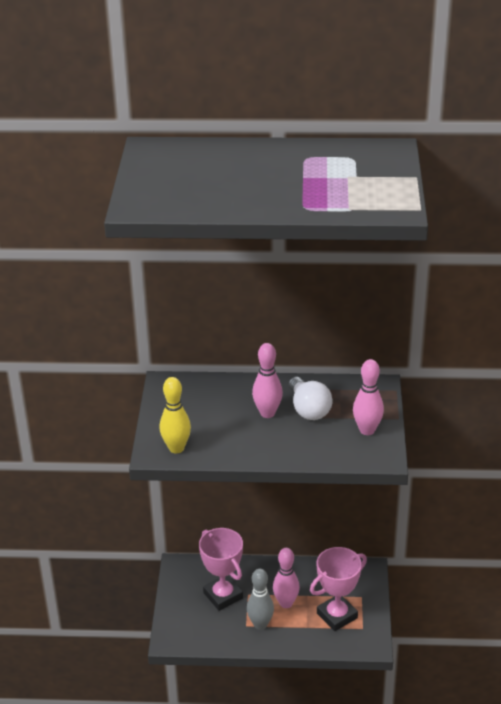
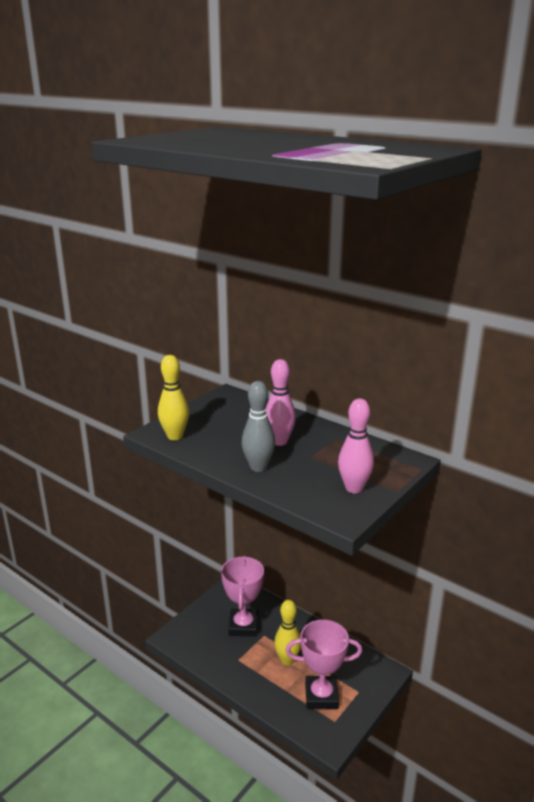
camera: 35 degrees right, 10 degrees down
(260, 624) = (250, 665): grey bowling pin -> grey bowling pin (258, 467)
(286, 603) = (287, 660): pink bowling pin -> yellow bowling pin
(308, 409) = (319, 452): white light bulb -> none

